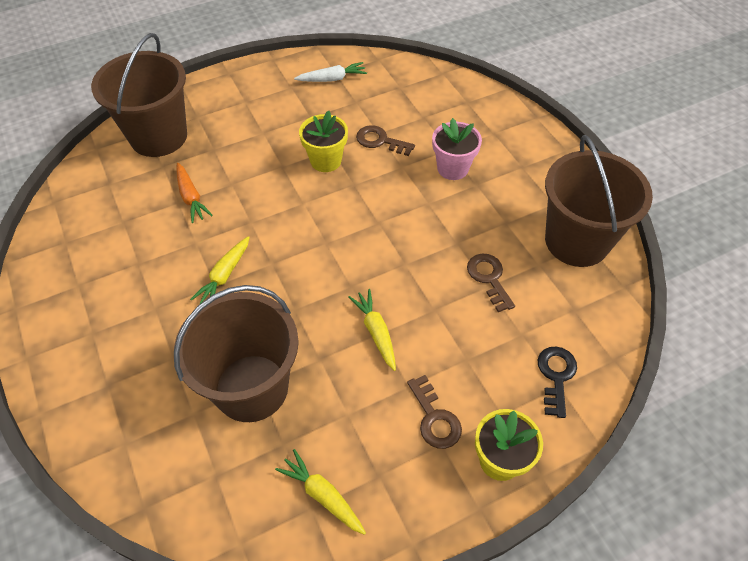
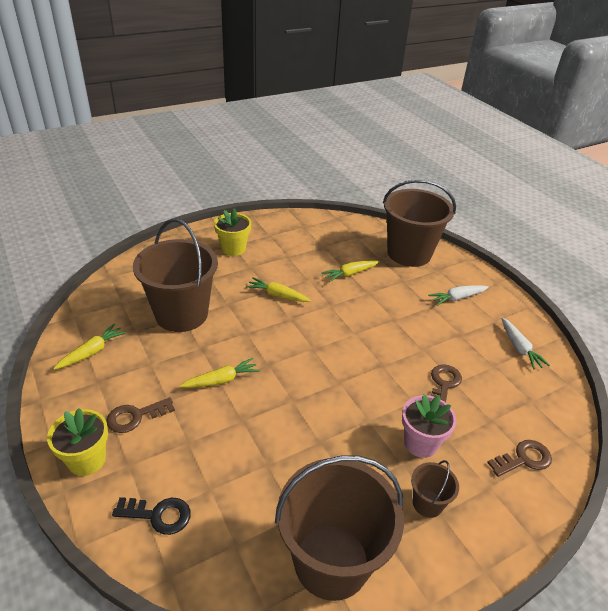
camera: 85 degrees right, 15 degrees down
(191, 197) = (350, 274): orange carrot -> yellow carrot
(251, 109) = (457, 298): none -> white carrot
(326, 161) = (407, 346): yellow flower pot -> yellow flower pot (233, 249)
(489, 278) = (276, 466): brown key -> brown key (524, 459)
(514, 173) = (427, 503): none -> brown bucket

